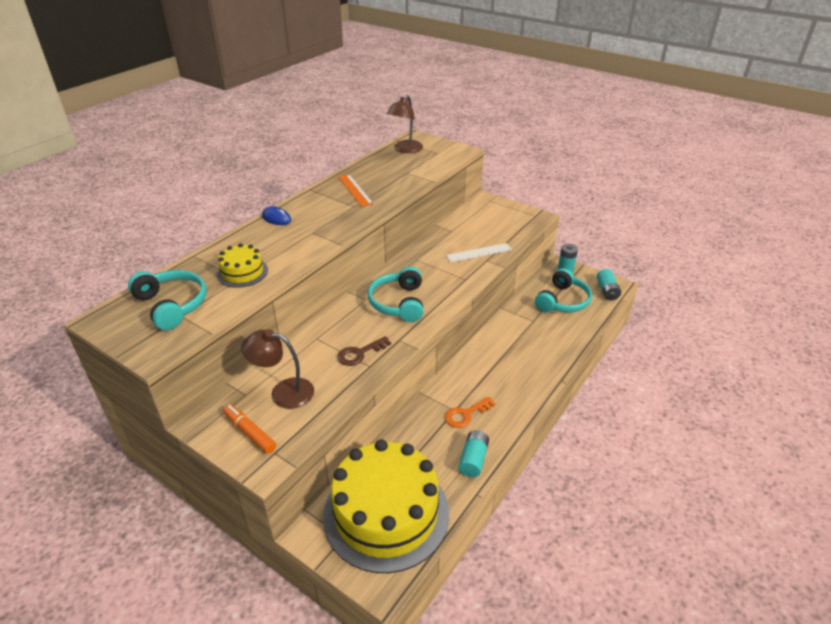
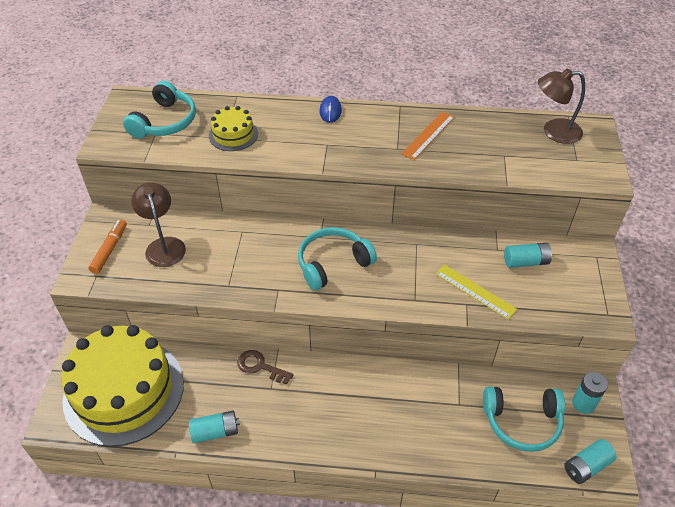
camera: 60 degrees right, 10 degrees up
(360, 353) = (240, 270): brown key -> brown key (260, 366)
(466, 414) = (270, 400): orange key -> none
(471, 225) = (525, 262): none -> turquoise battery
(479, 253) = (475, 291): white ruler -> yellow ruler

